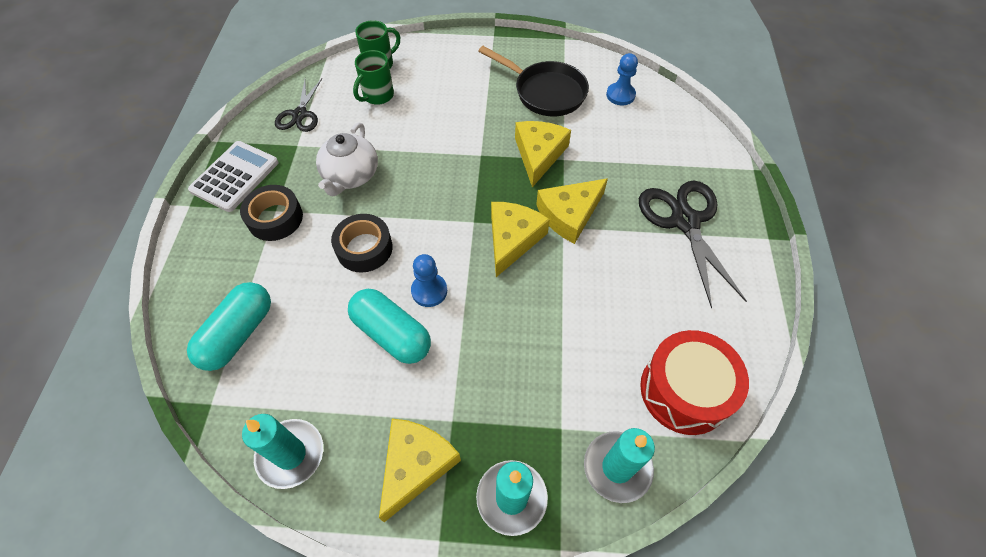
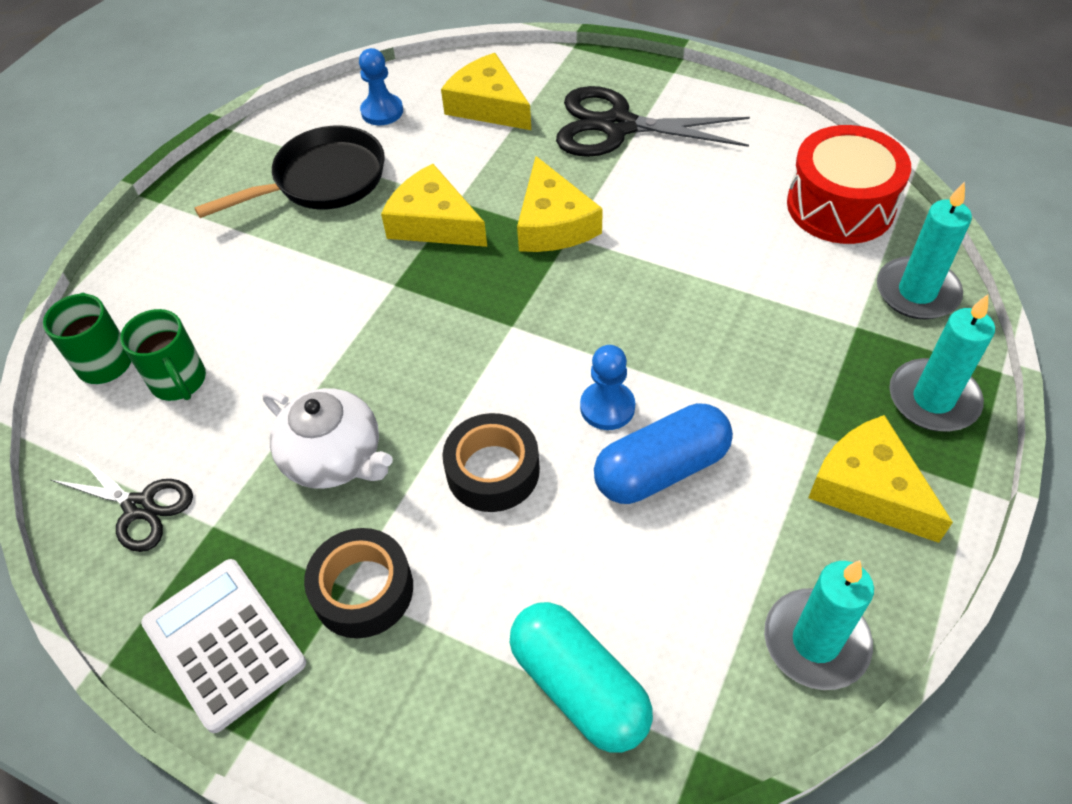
camera: 65 degrees left, 5 degrees down
(392, 334) = (661, 469): turquoise capsule -> blue capsule
(512, 239) = (564, 292): yellow cheese -> yellow cheese (488, 105)

